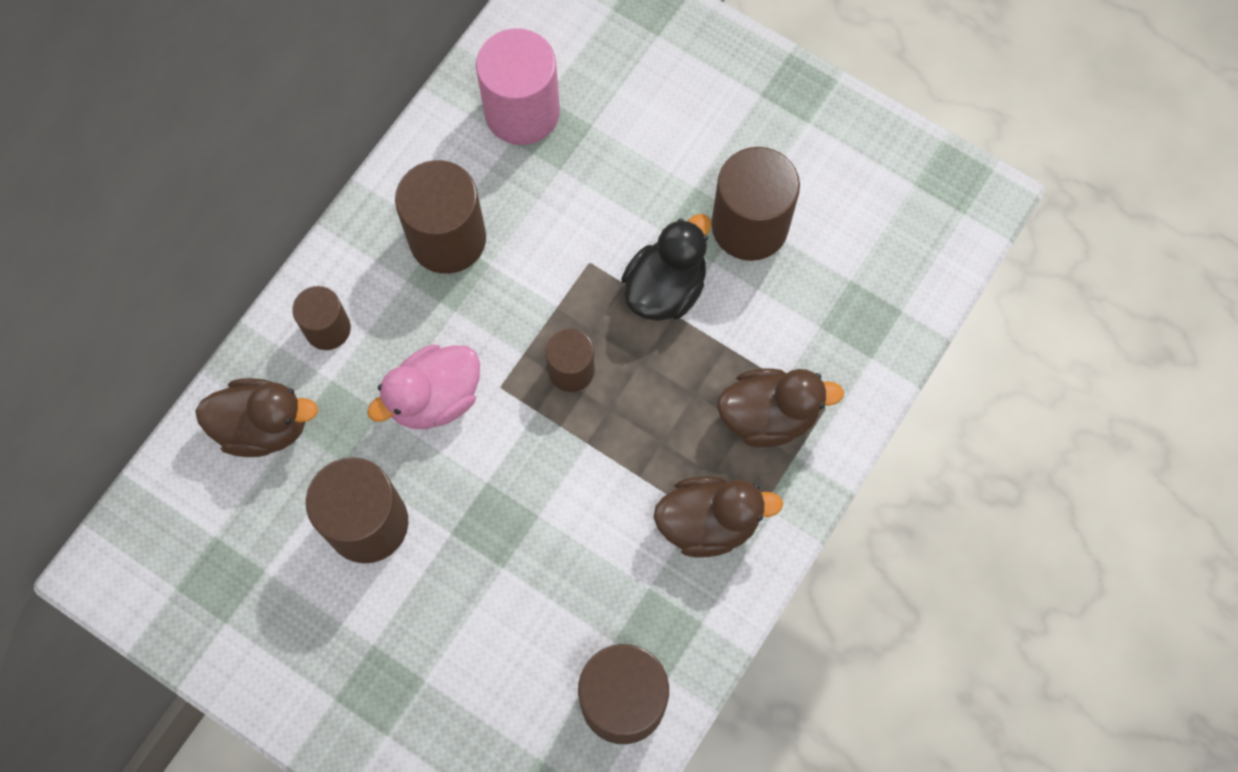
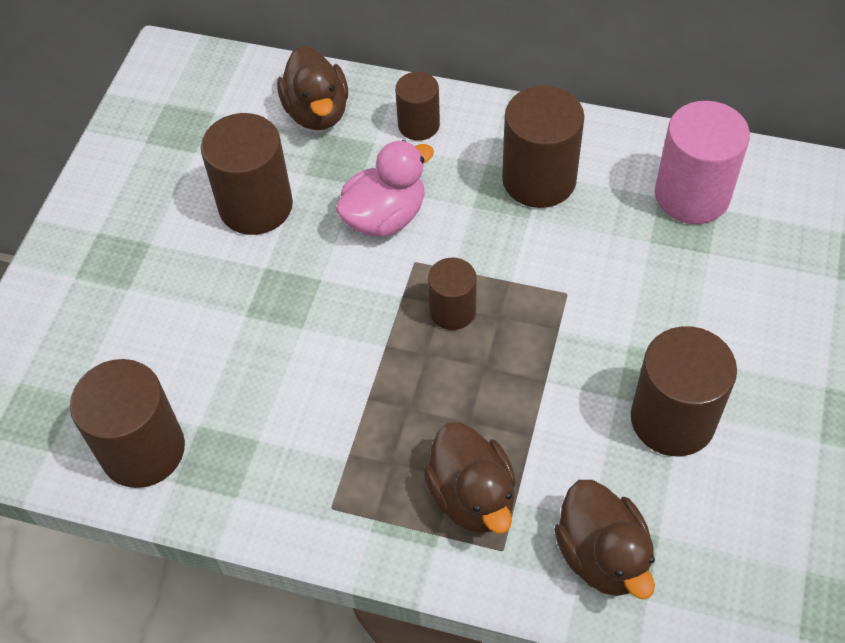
camera: 75 degrees right, 15 degrees down
(434, 398) = (385, 217): pink duck -> pink duck turned 105 degrees clockwise
(665, 288) = (569, 363): black duck -> none
(708, 522) = (340, 473): brown duck -> brown duck (602, 555)

